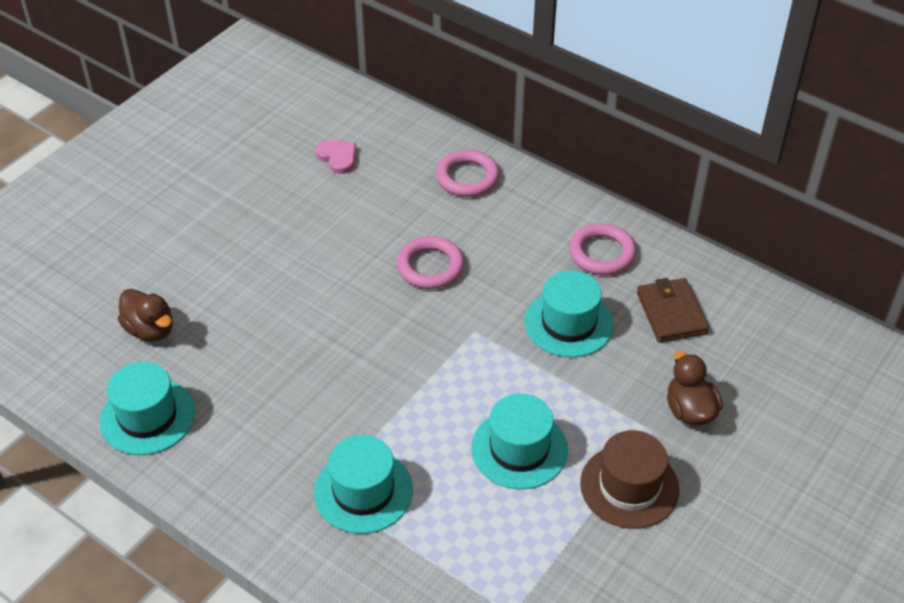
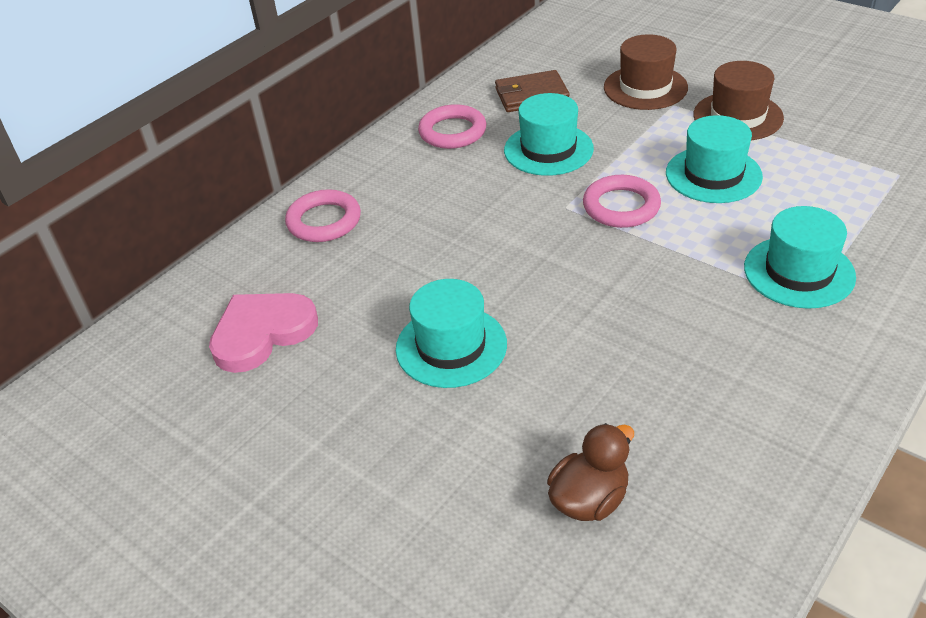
camera: 85 degrees left, 5 degrees down
(147, 416) = (746, 478): turquoise hat -> turquoise hat (451, 346)
(338, 157) = (262, 333): pink heart -> pink heart, size x1.71
(430, 267) = (468, 242): pink ring -> pink ring (621, 206)
(690, 410) = (645, 88): brown duck -> brown hat

